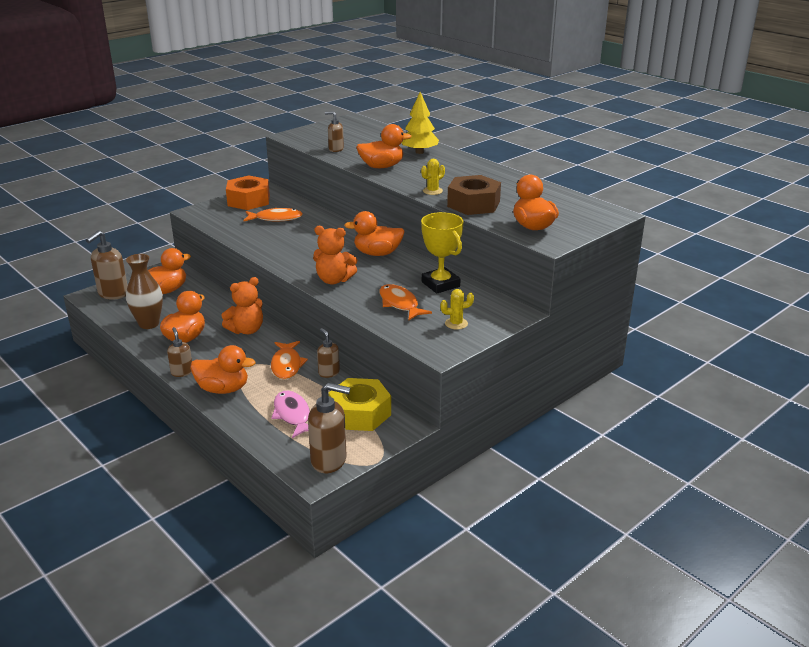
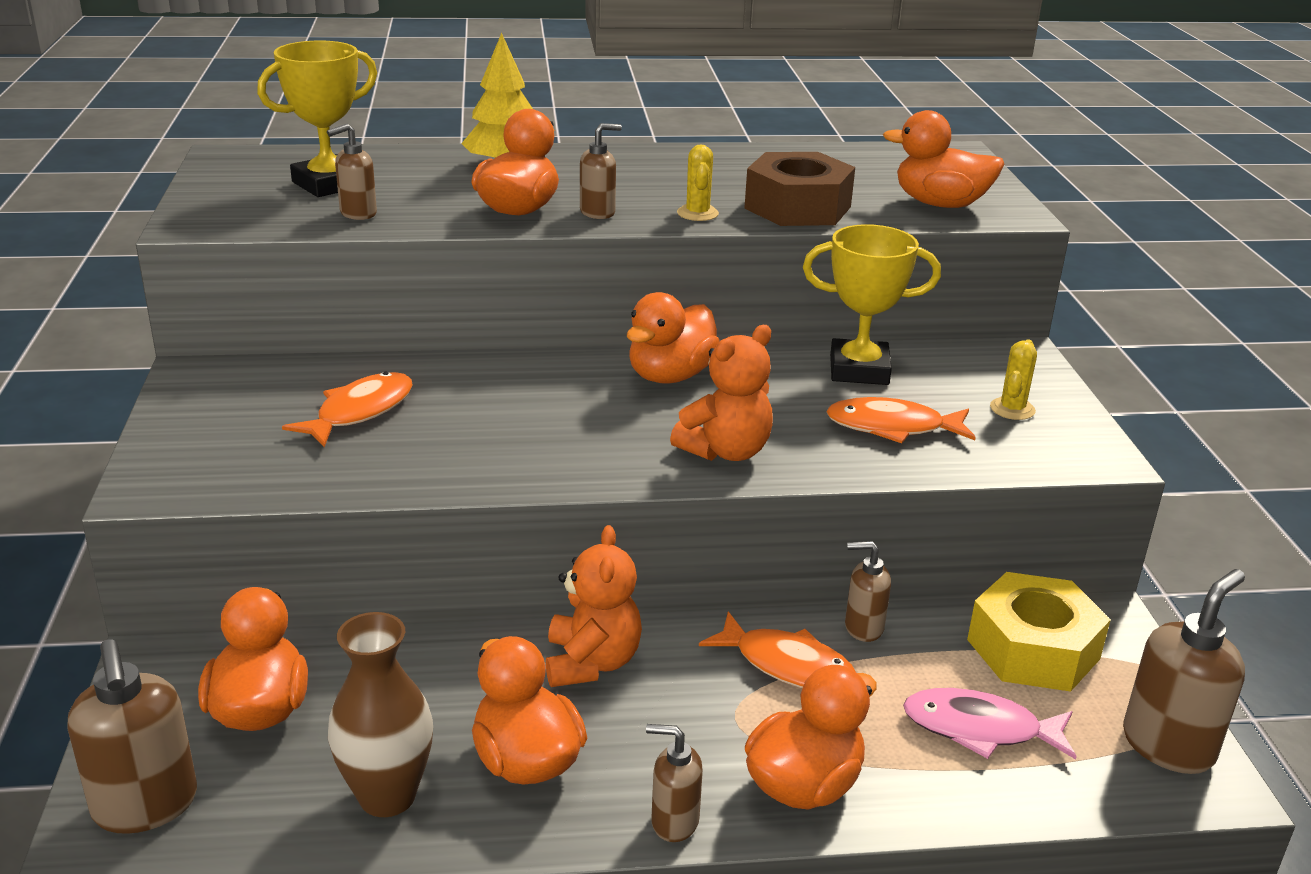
camera: 55 degrees left, 0 degrees up
(249, 200) = (215, 408): orange nut -> none
(353, 138) = (329, 184): none -> yellow trophy
(402, 177) = (598, 212): none -> brown soap dispenser

